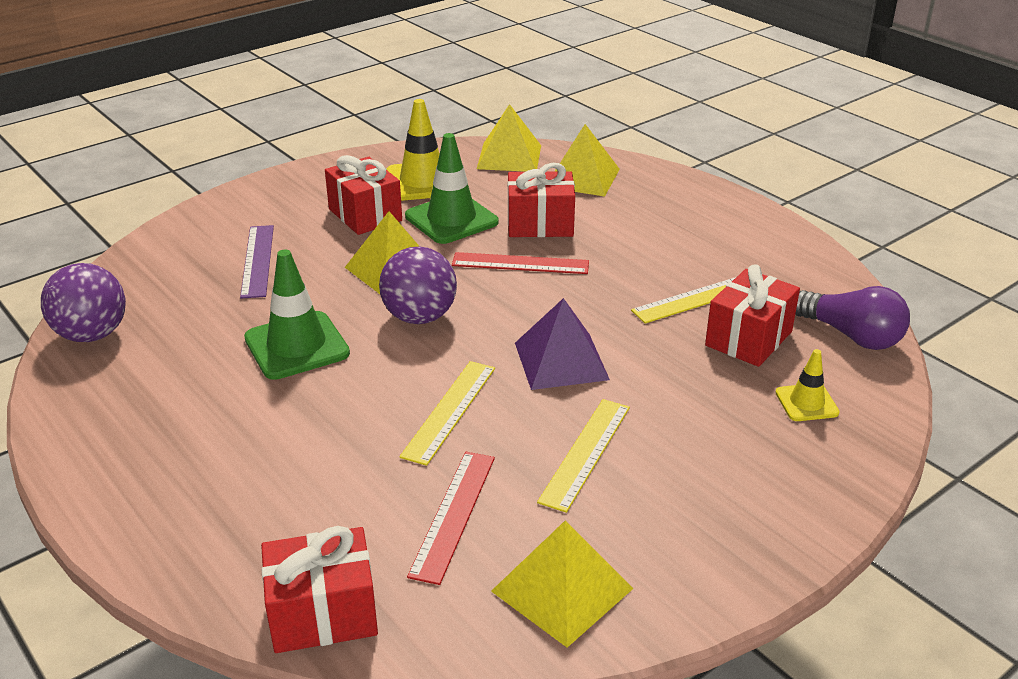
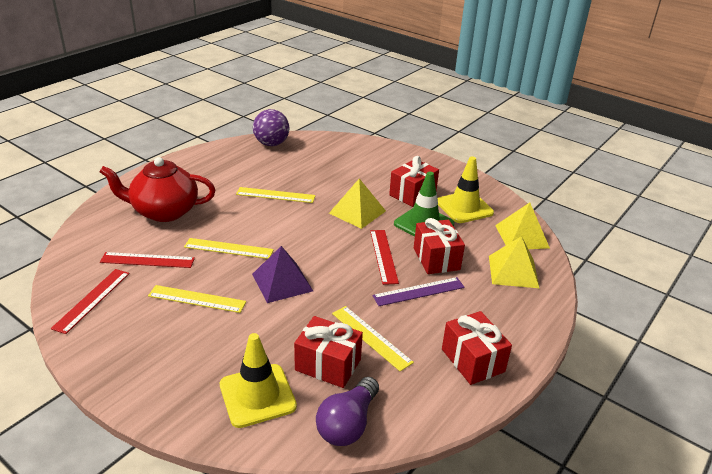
camera: 75 degrees right, 0 degrees up
(257, 260) = (349, 170): purple ruler -> purple ruler (419, 291)
(285, 491) = (164, 211): none -> red teapot
(296, 346) = (275, 195): green traffic cone -> yellow ruler
(323, 613) = (86, 234): red gift -> red gift (472, 360)
(419, 317) = (312, 227): purple ball -> none
(562, 589) = (92, 300): yellow pyramid -> red ruler
(806, 403) = (257, 395): yellow traffic cone -> yellow traffic cone, size x1.81

